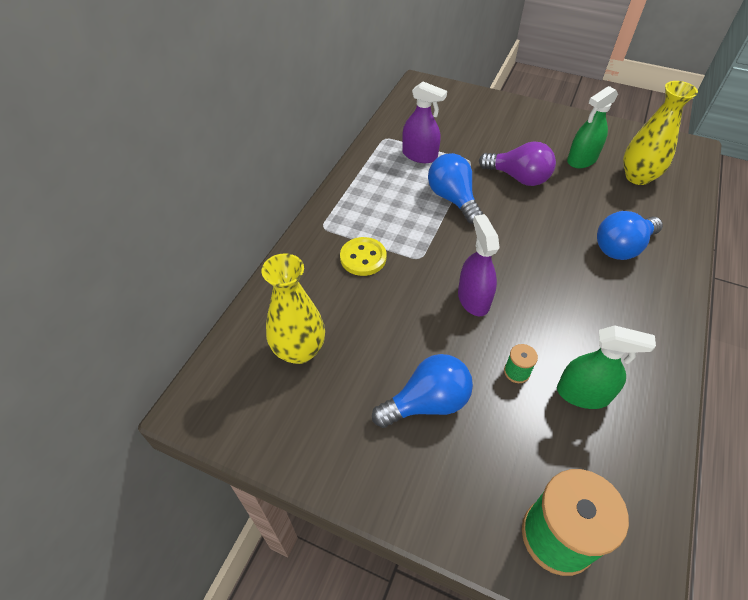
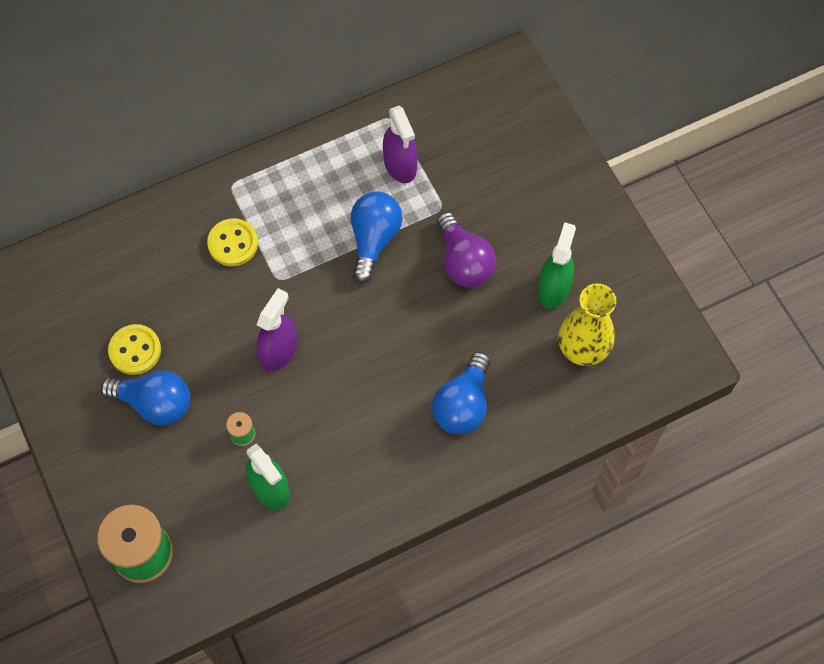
camera: 40 degrees right, 15 degrees up
(299, 350) = (107, 291): yellow vase -> none
(367, 376) = (135, 350): none -> yellow button
(582, 160) = (553, 288): green spray bottle -> green spray bottle turned 105 degrees clockwise
(621, 247) = (463, 404): blue light bulb -> blue light bulb turned 75 degrees counterclockwise

